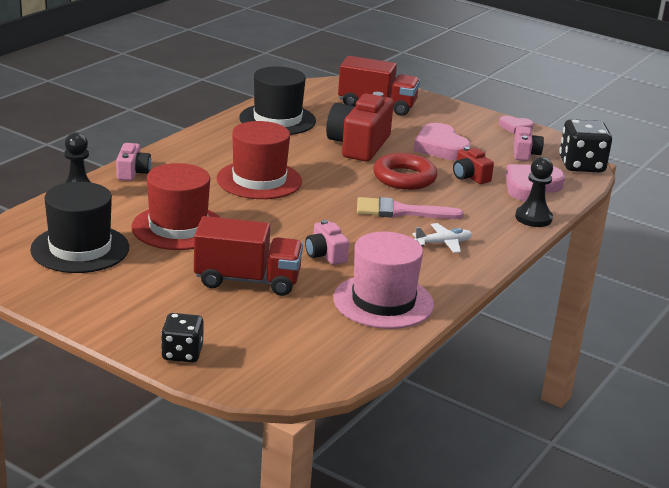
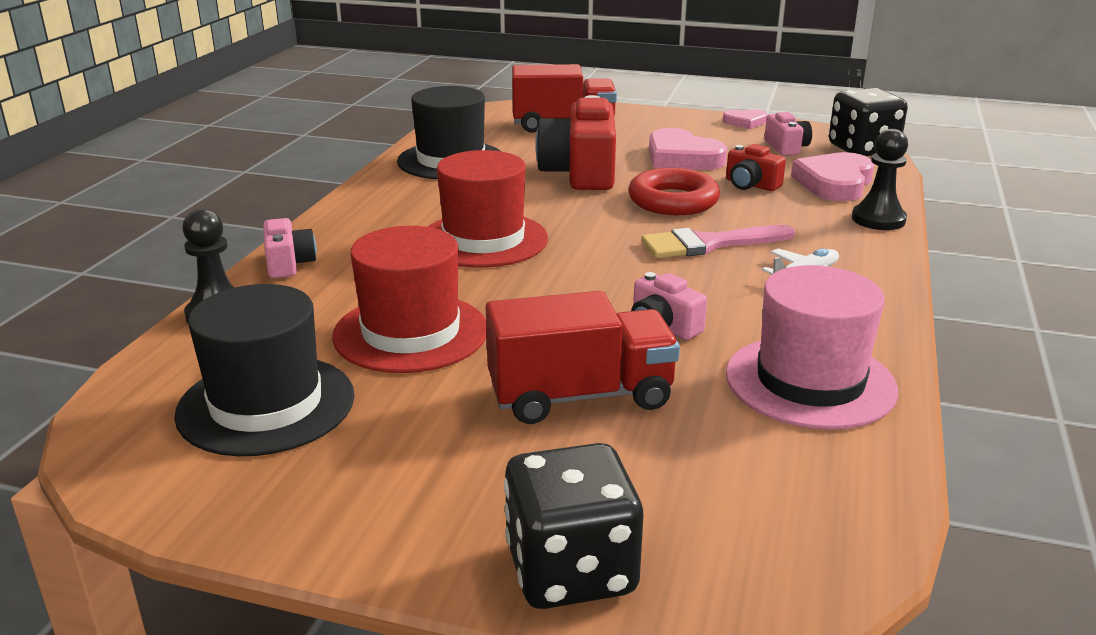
camera: 15 degrees left, 0 degrees up
(182, 353) = (571, 570): black dice -> black dice, size x1.56

